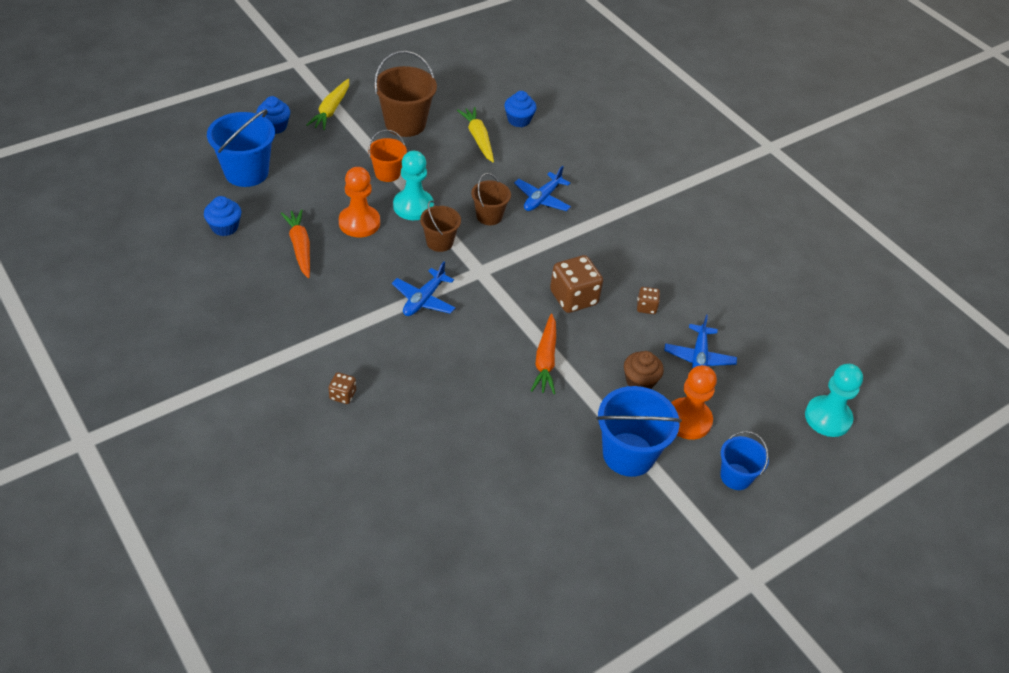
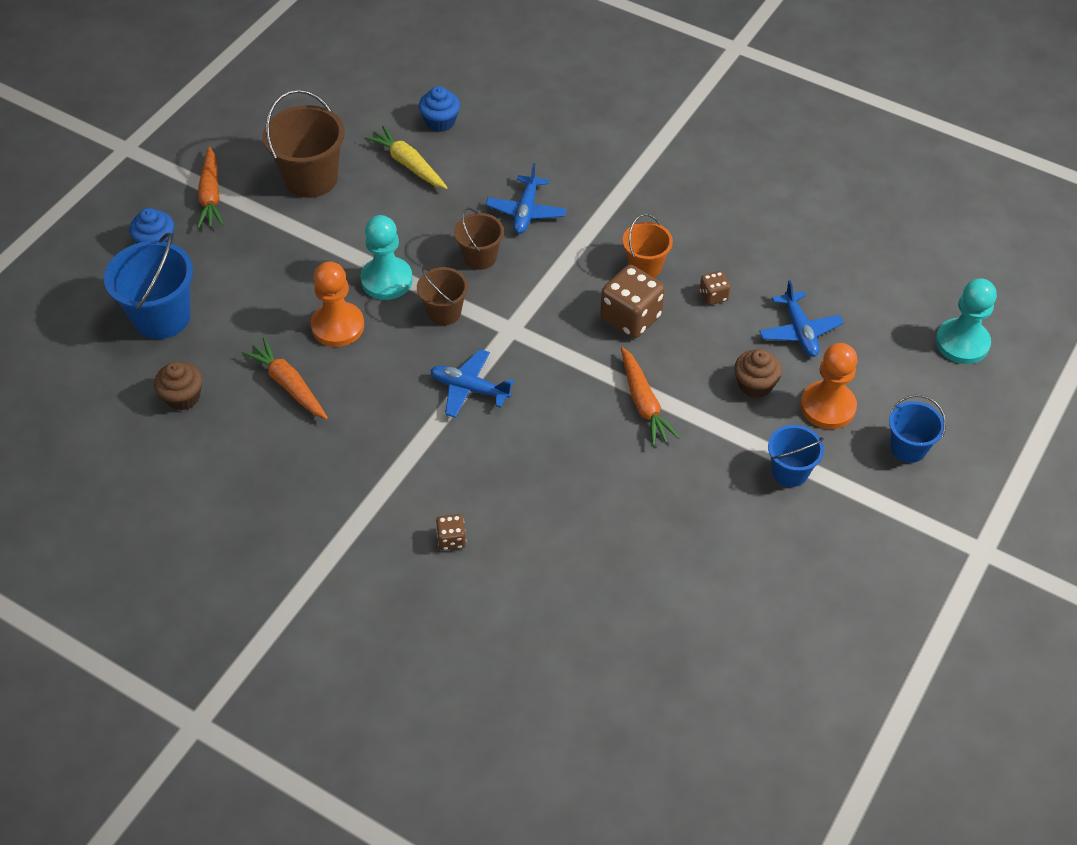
camera: 20 degrees left, 5 degrees up
(225, 227) = (183, 397): blue cupcake -> brown cupcake
(331, 110) = (211, 195): yellow carrot -> orange carrot
(387, 173) = (331, 250): orange bucket -> orange bucket (645, 266)
(424, 299) = (469, 389): blue plane -> blue plane turned 105 degrees clockwise
(628, 454) = (790, 471): blue bucket -> blue bucket, size x0.60

